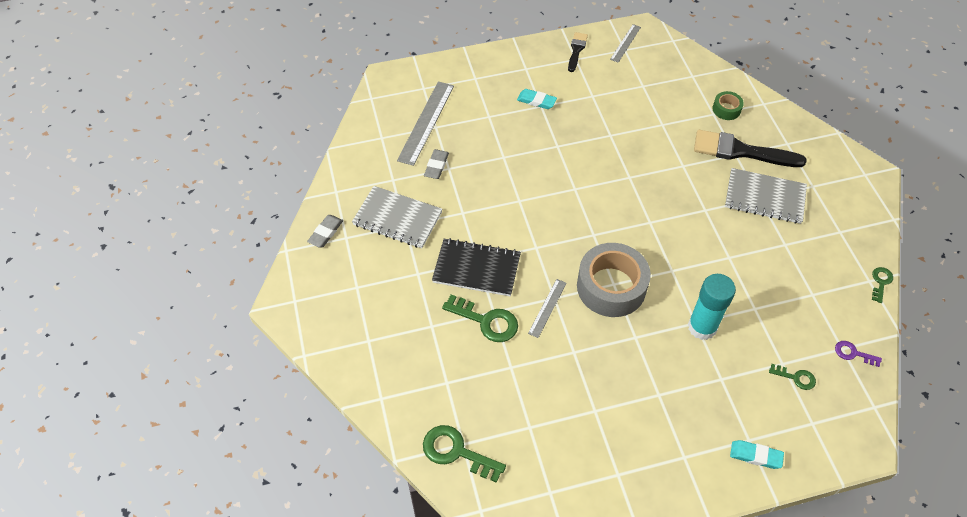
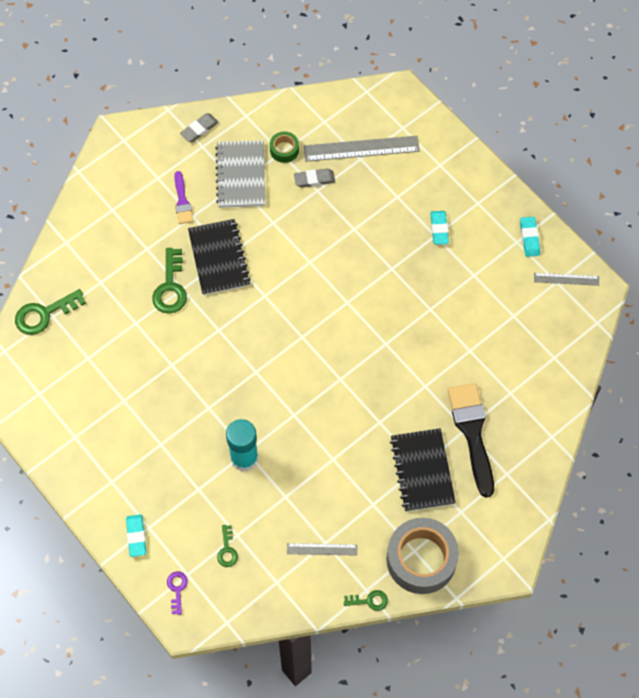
camera: 65 degrees right, 10 degrees up
(325, 233) = (199, 129): grey eraser -> grey eraser turned 45 degrees counterclockwise
(396, 276) = (182, 201): none -> purple brush
(456, 452) = (44, 314): green key -> green key turned 120 degrees counterclockwise
(547, 308) = (205, 328): grey ruler -> grey ruler (322, 549)
(576, 50) = (529, 238): black brush -> turquoise eraser
(611, 287) = (251, 371): grey tape -> grey tape (421, 559)
(726, 109) = (523, 403): green tape -> green tape (284, 150)
(764, 197) = (422, 471): grey notebook -> black notebook
(853, 353) = (275, 592): purple key -> purple key (177, 589)

